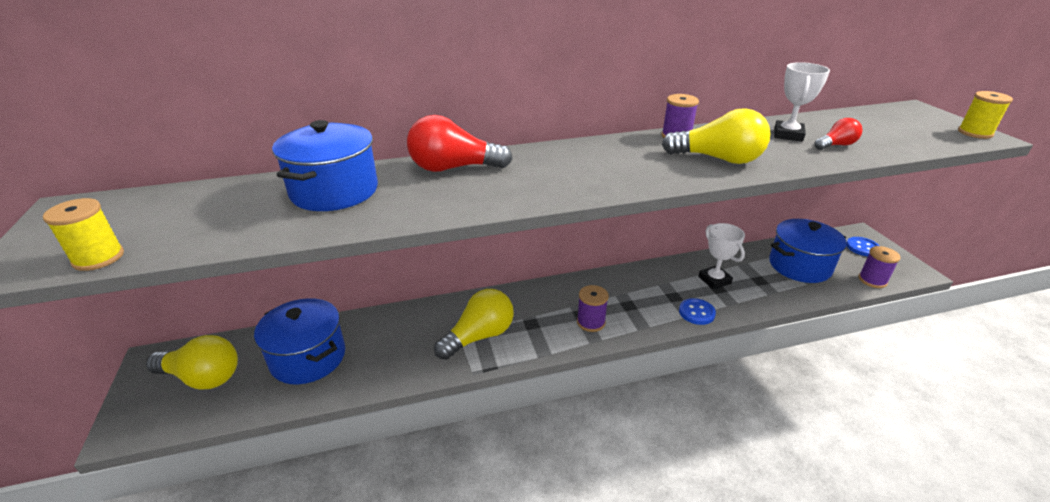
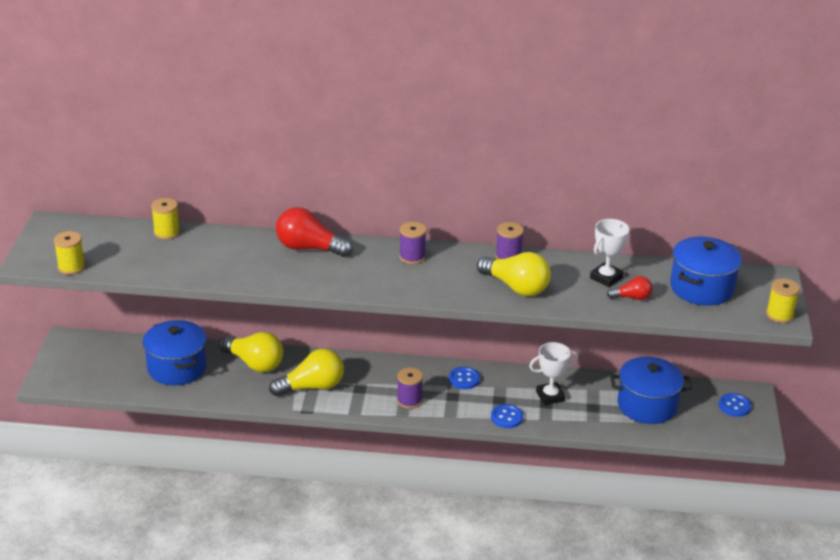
camera: 20 degrees right, 0 degrees up
(202, 377) = (100, 362): yellow light bulb -> yellow light bulb (254, 363)
(253, 186) = (166, 232): none -> yellow spool
(334, 191) = (218, 249): blue pot -> blue pot (701, 288)
(625, 285) = (464, 379): none -> blue button
(714, 280) = (550, 396): white trophy -> white trophy turned 75 degrees clockwise
(872, 280) = (703, 436): purple spool -> purple spool (412, 257)

